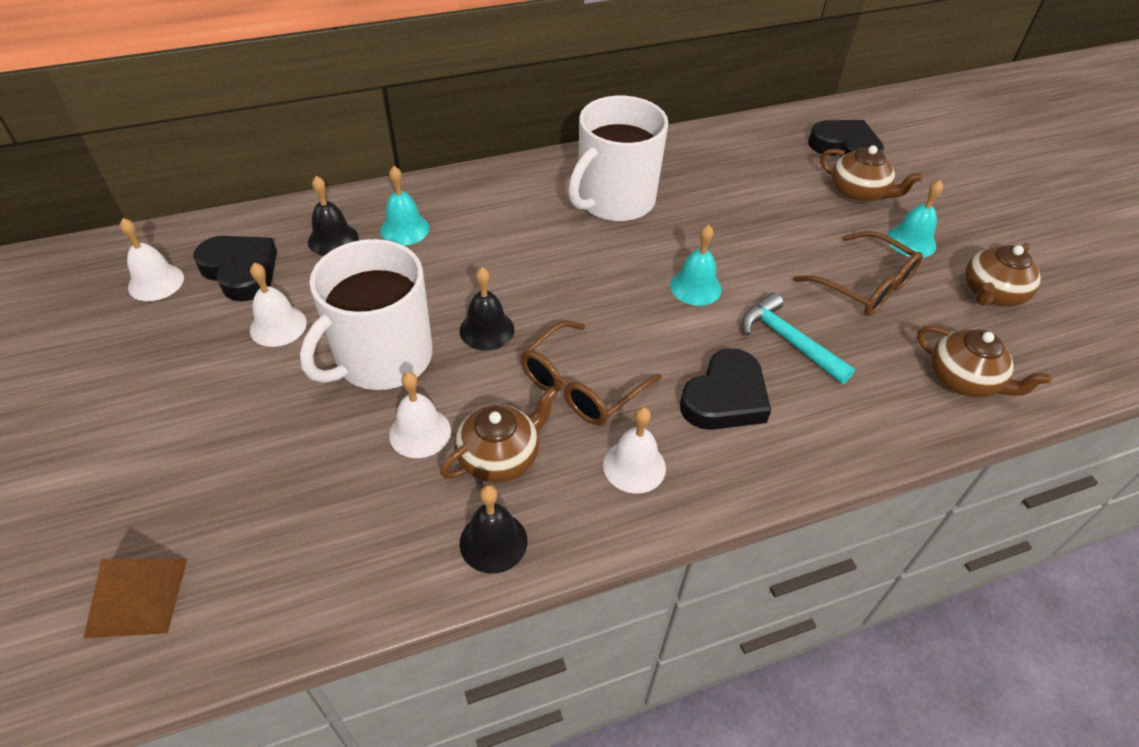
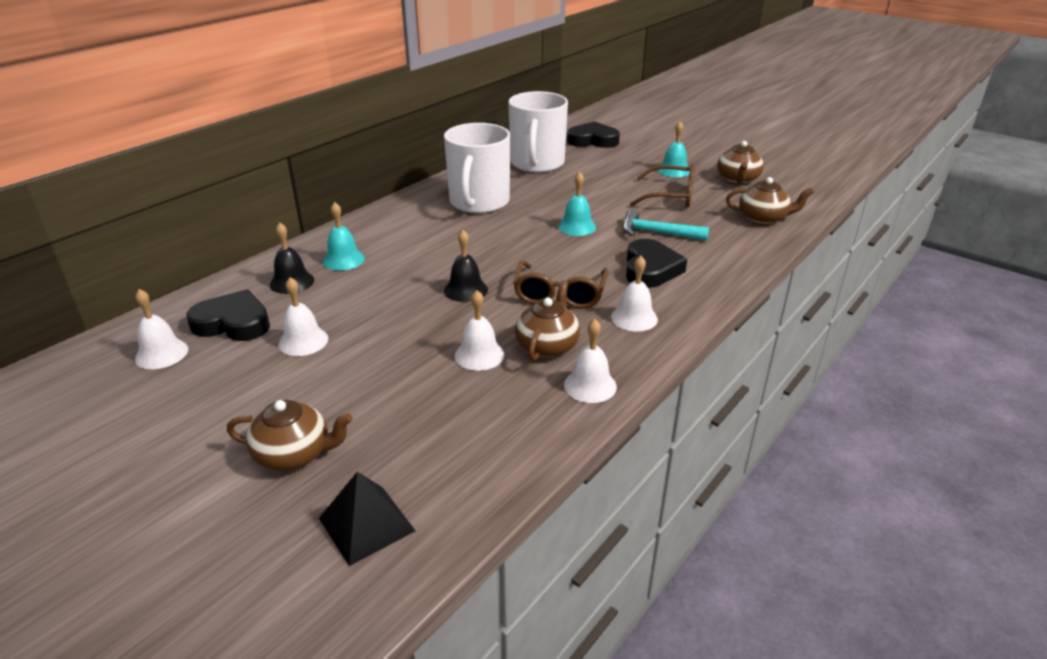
camera: 30 degrees left, 15 degrees down
(137, 596) = (366, 524): brown pyramid -> black pyramid
(382, 358) = (407, 329): white mug -> white mug (537, 164)
(493, 541) = (590, 385): black bell -> white bell
(858, 193) = (622, 158): brown teapot -> brown teapot (294, 454)

